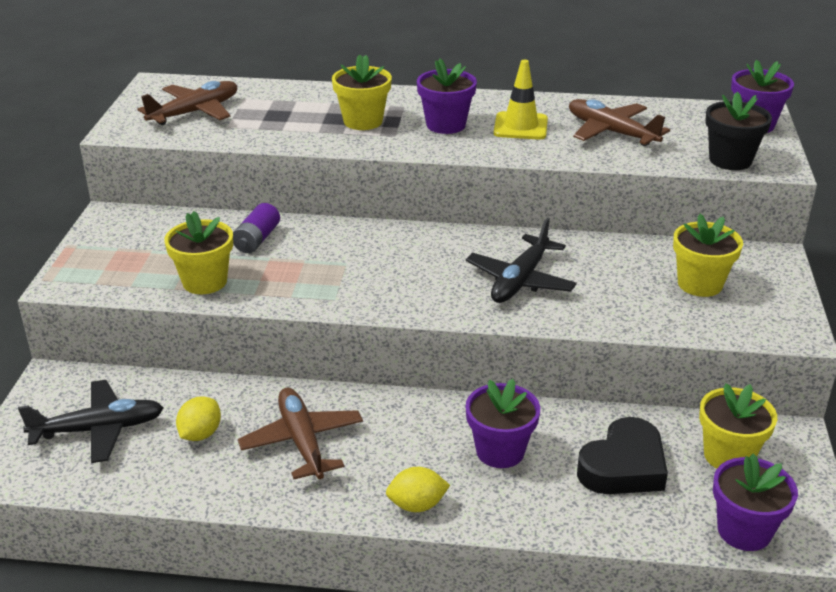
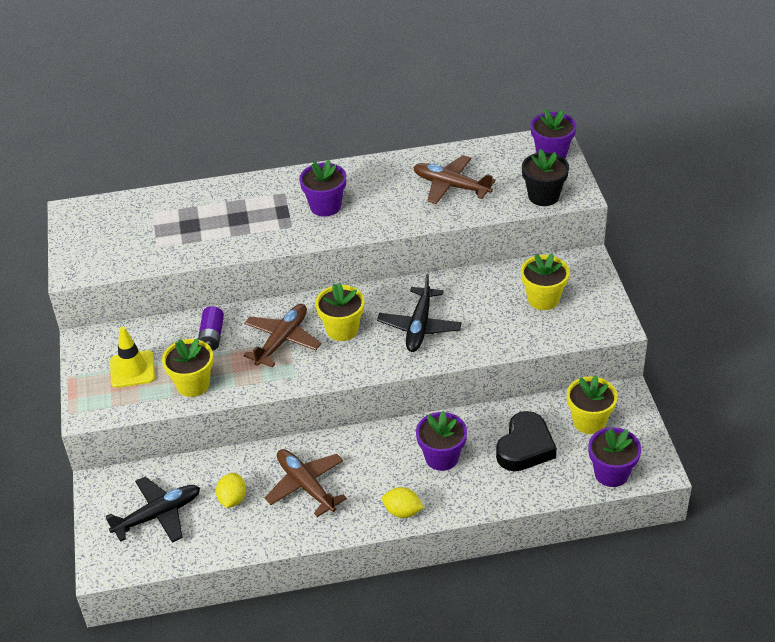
camera: 15 degrees left, 10 degrees up
(195, 112) = (122, 237): brown plane -> brown plane (282, 340)
(363, 121) = (260, 217): yellow flower pot -> yellow flower pot (342, 329)
(417, 505) = (402, 511): yellow lemon -> yellow lemon turned 45 degrees clockwise
(520, 126) = (382, 195): yellow traffic cone -> yellow traffic cone (132, 369)

